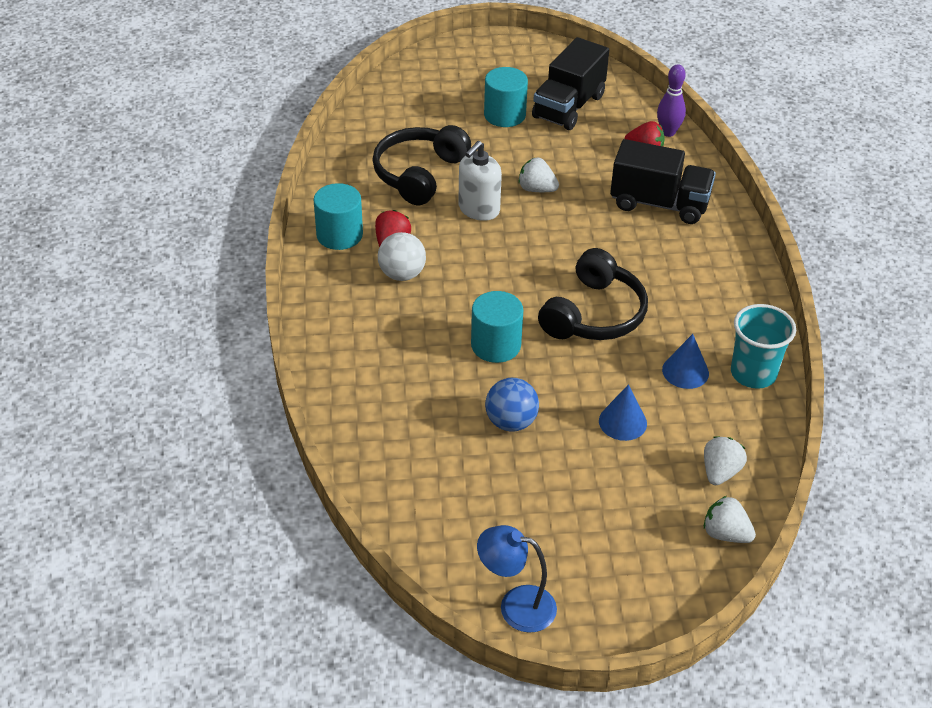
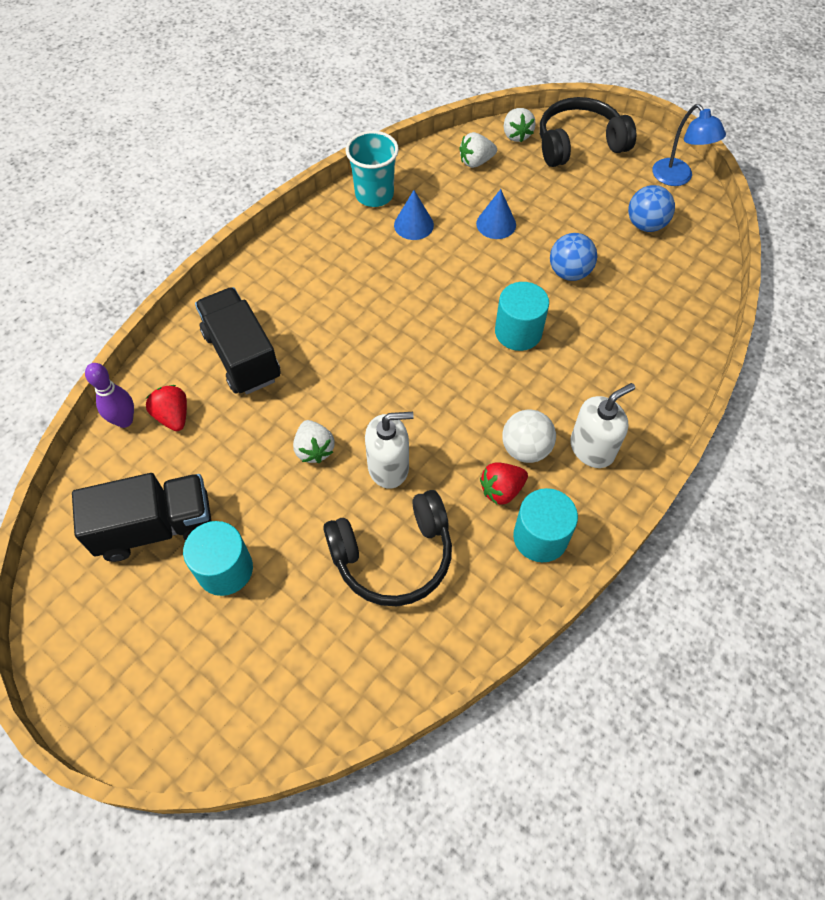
camera: 135 degrees left, 15 degrees up
(355, 304) = (592, 448): none -> white soap dispenser
(493, 521) = (645, 225): none -> blue ball
(594, 314) = (419, 304): black headphones -> black headphones (579, 144)

